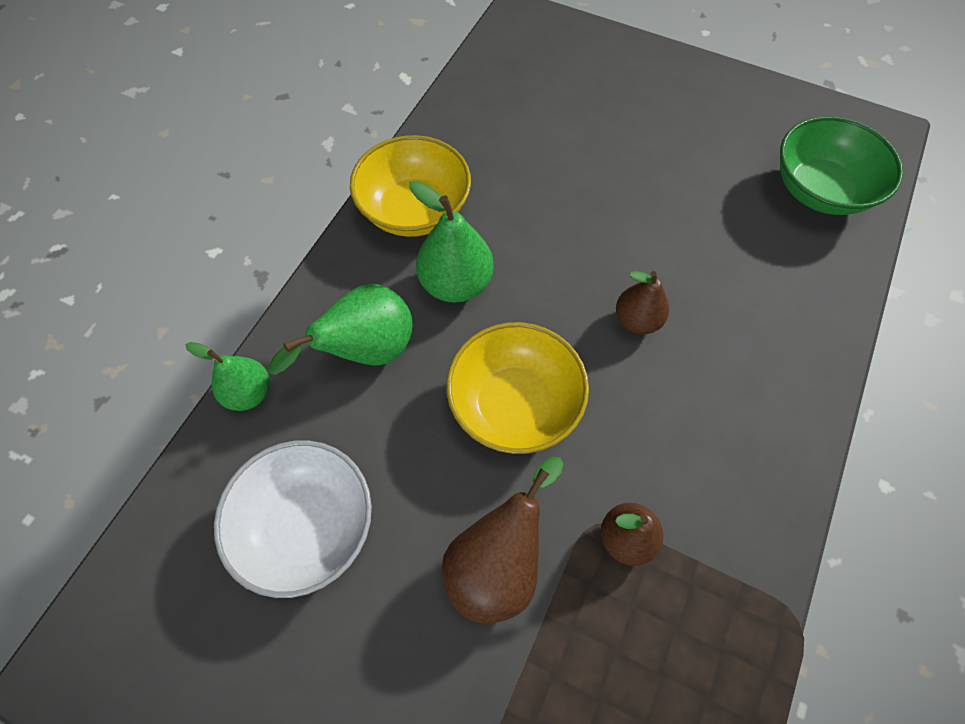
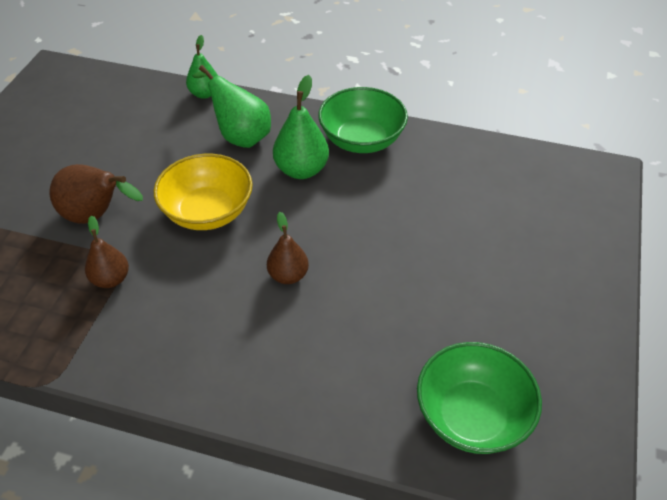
camera: 80 degrees right, 15 degrees down
(307, 526) = (122, 132): white bowl -> none
(414, 210) = (362, 140): yellow bowl -> green bowl

